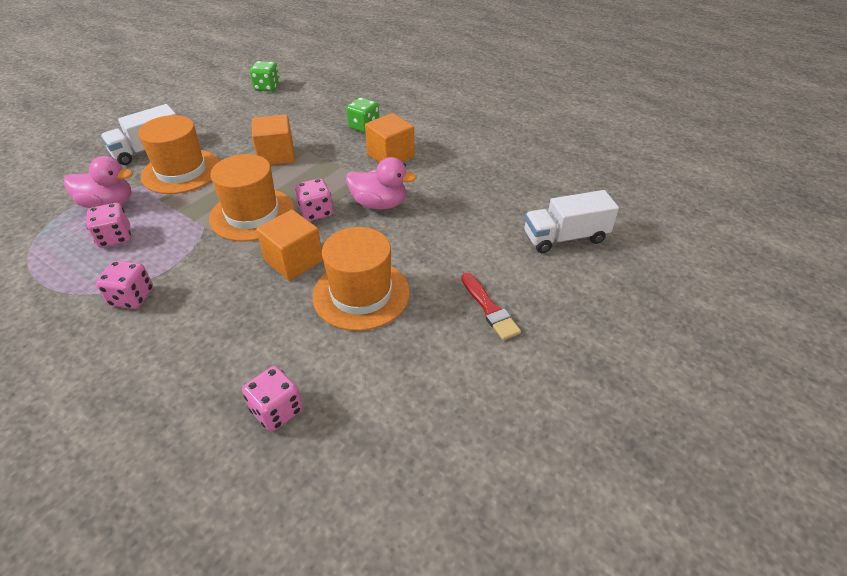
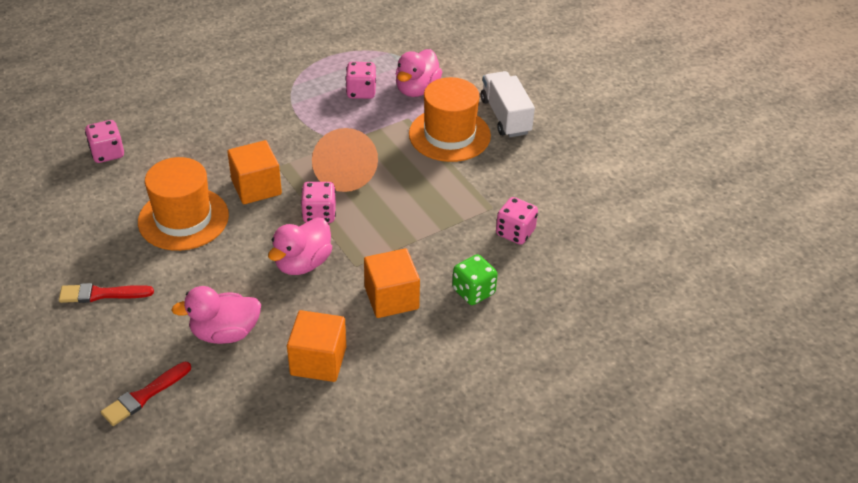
camera: 110 degrees right, 0 degrees up
(132, 297) = (276, 97): pink dice -> pink dice (515, 232)
(252, 214) = (344, 172): orange hat -> orange cone
(267, 87) = (625, 223): green dice -> none
(276, 155) = (444, 204): orange cube -> orange cube (318, 361)
(477, 219) = (225, 333): none -> pink duck
(565, 237) = (144, 396): white truck -> red brush

